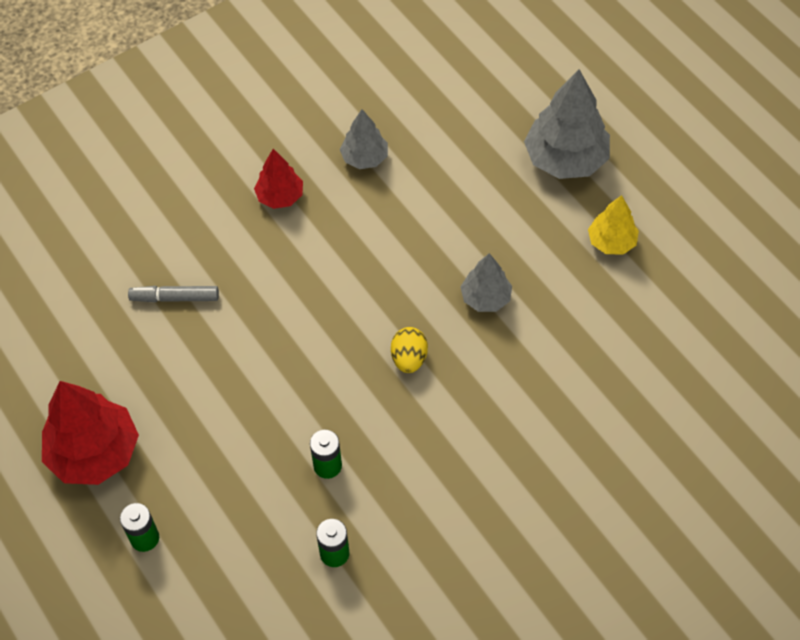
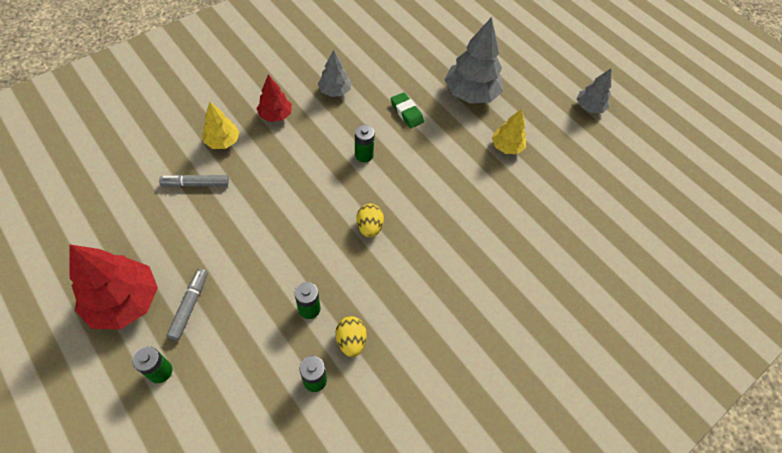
camera: 10 degrees left, 0 degrees up
(176, 459) = (190, 306): none -> grey marker
(208, 236) = (222, 141): none -> yellow tree
(381, 507) = (351, 341): none -> yellow egg
(404, 255) = (364, 155): none -> green battery
(468, 190) = (407, 112): none -> green eraser
(486, 298) = (423, 184): grey tree -> grey tree (589, 107)

